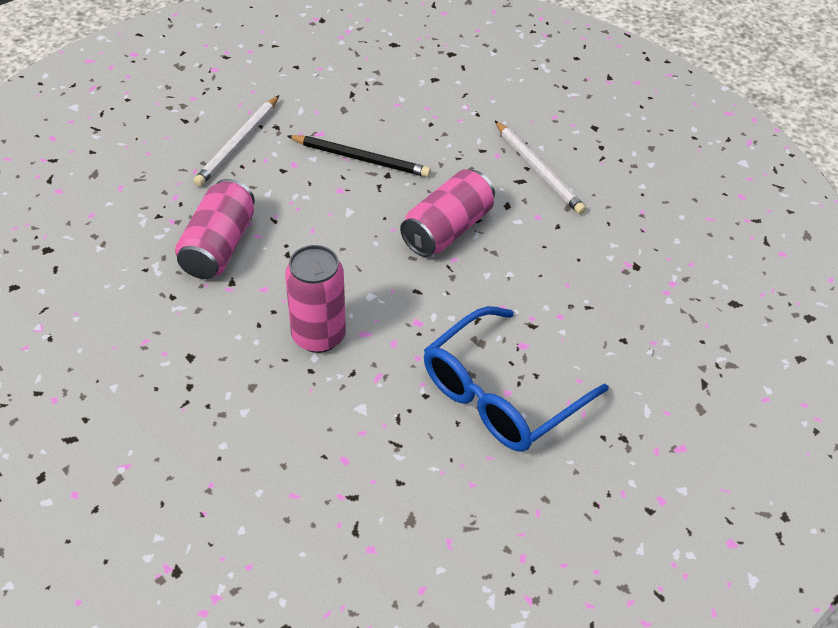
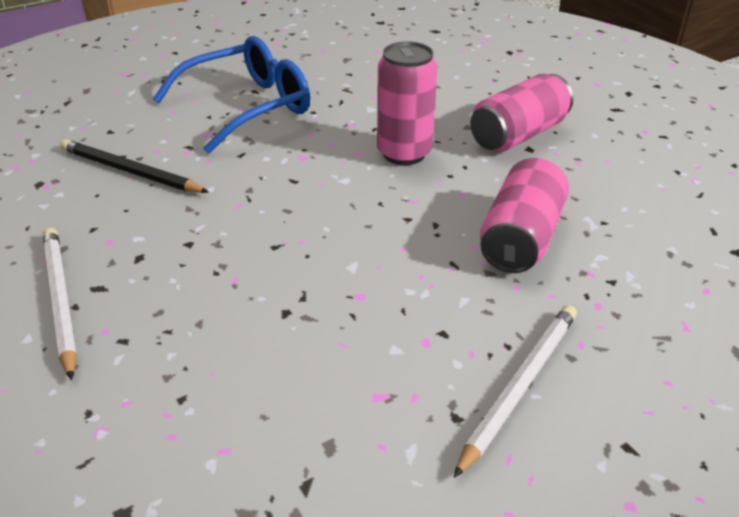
camera: 170 degrees left, 10 degrees down
(361, 158) = (319, 341): black pencil -> black pencil (130, 171)
(447, 229) = (232, 234): pink can -> pink can (518, 135)

